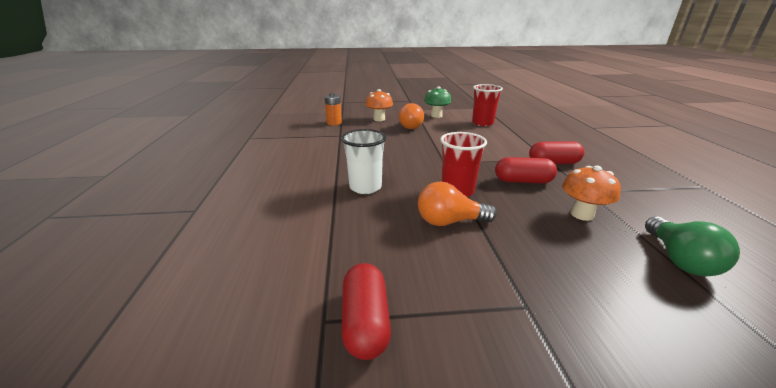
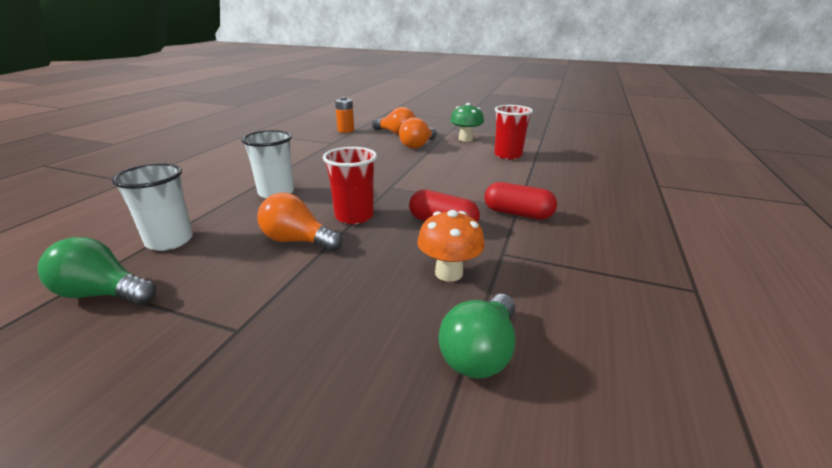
camera: 25 degrees right, 0 degrees up
(343, 254) = (169, 241): none -> white cup
(366, 322) = (103, 294): red capsule -> green light bulb
(379, 119) = (396, 133): orange mushroom -> orange light bulb

